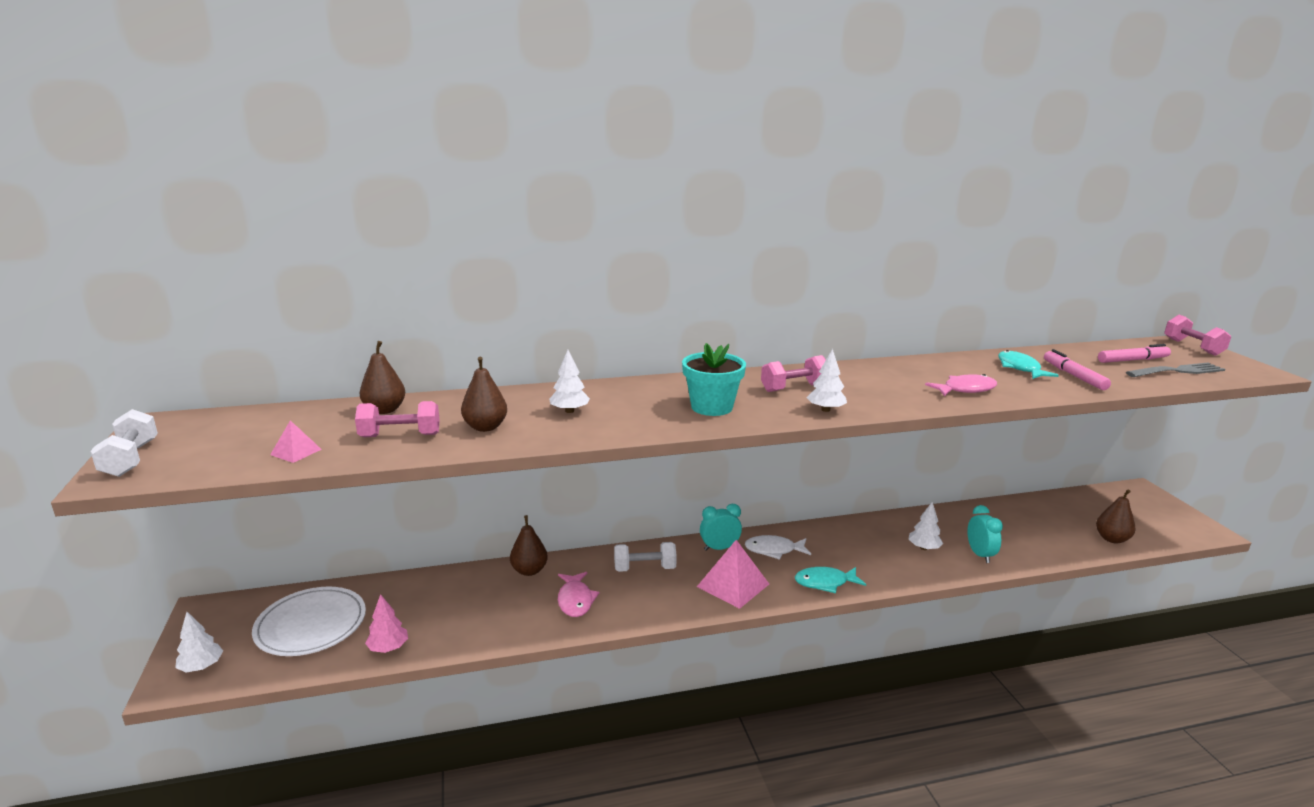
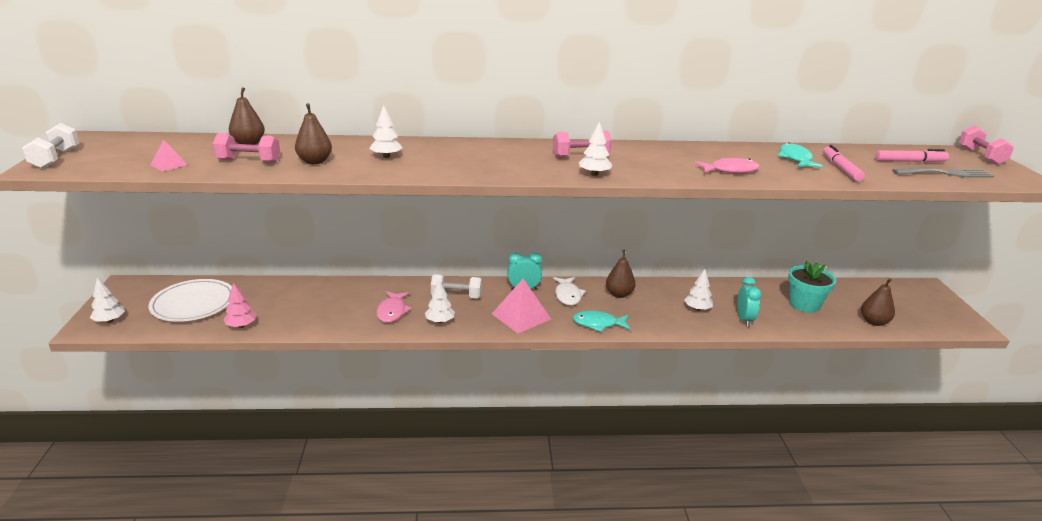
camera: 10 degrees right, 5 degrees up
(529, 570) = (366, 287): brown pear -> brown pear (619, 294)
(639, 605) = (440, 321): none -> white tree
(711, 407) = (501, 164): turquoise flower pot -> turquoise flower pot (804, 304)
(773, 550) = (568, 295): white fish -> white fish turned 105 degrees counterclockwise

